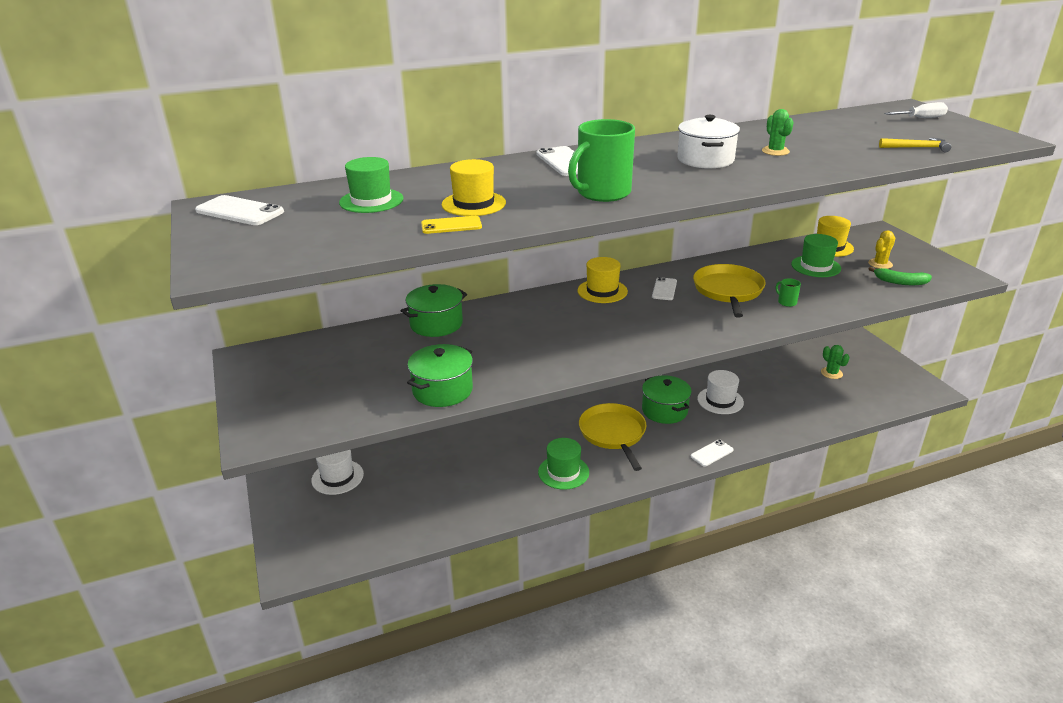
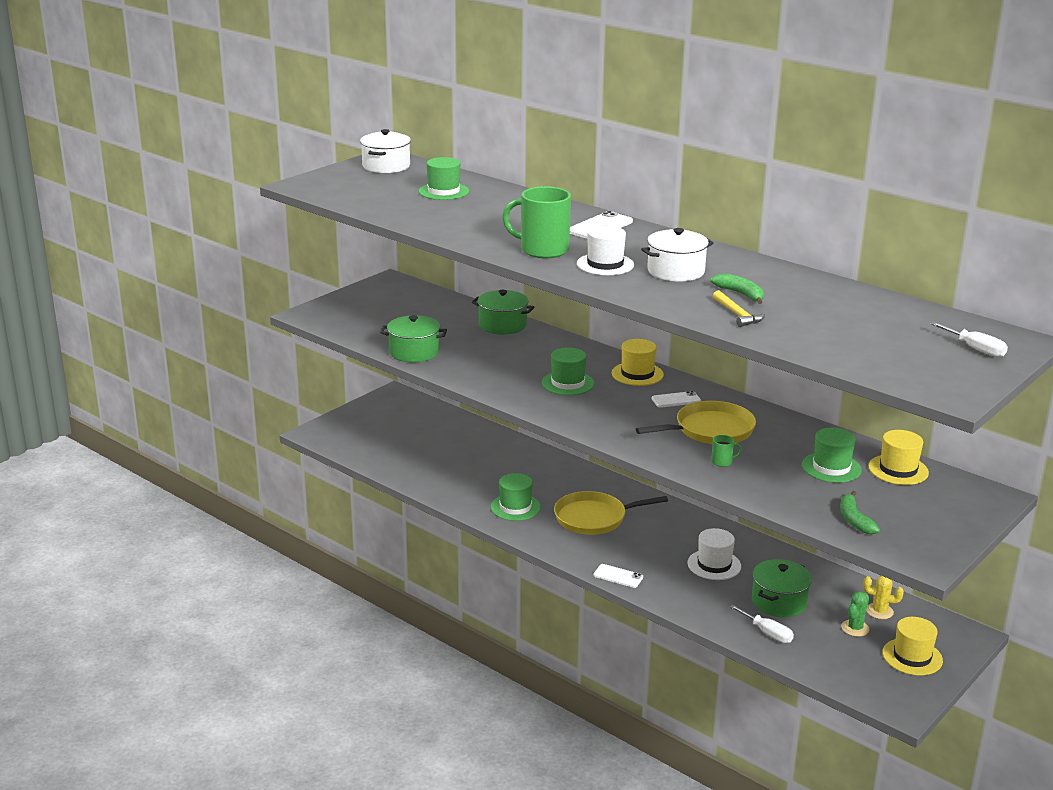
camera: 60 degrees right, 5 degrees down
(240, 211) = (386, 166): white phone -> white pot
(337, 477) = (418, 416): white hat -> white hat (605, 264)
(451, 225) = (426, 221): yellow phone -> none
(473, 204) = (472, 218): yellow hat -> yellow hat (912, 657)
(592, 326) = (568, 383): none -> green hat
(613, 434) = (594, 518): yellow pan -> yellow pan turned 150 degrees counterclockwise
(664, 410) = (661, 536): green pot -> green pot (779, 602)
(775, 151) = (740, 294): green cactus -> green banana
(786, 302) = (722, 462): green mug -> green mug turned 60 degrees clockwise
(824, 411) = (767, 633): none -> white screwdriver
(880, 264) = (890, 504): yellow cactus -> yellow cactus (879, 611)
(917, 148) = (846, 352): yellow hammer -> yellow hammer (737, 314)

